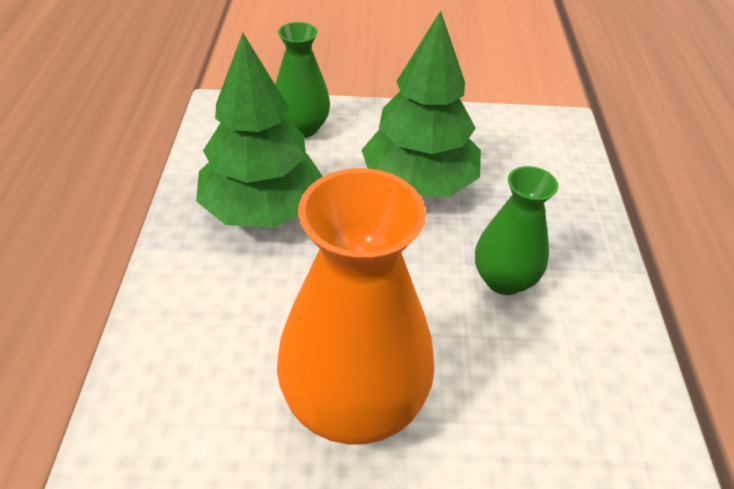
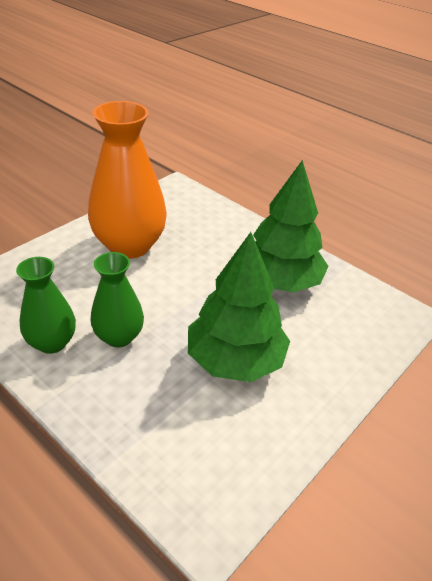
camera: 130 degrees right, 5 degrees down
(302, 128) = (351, 340): green vase -> green vase (52, 342)

